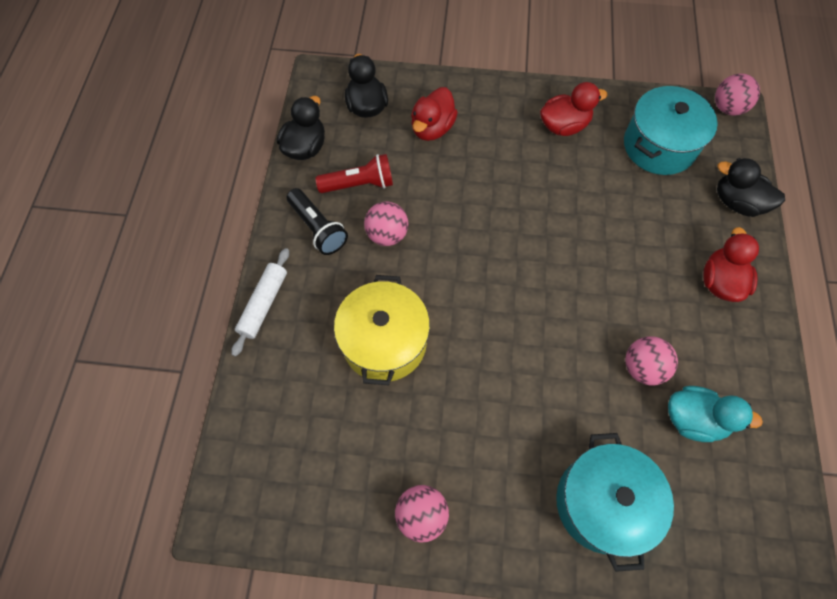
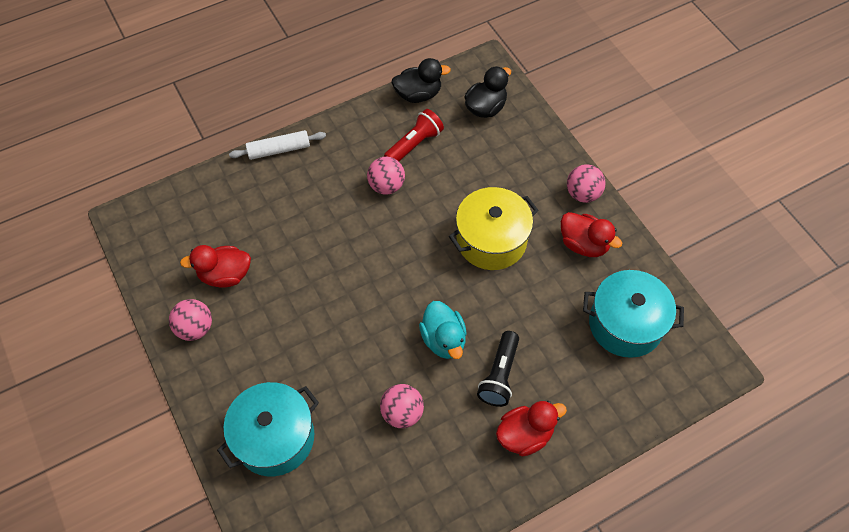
camera: 55 degrees right, 5 degrees down
(318, 228) = (359, 143): black flashlight -> black flashlight (499, 375)
(359, 184) = (414, 144): red flashlight -> red flashlight turned 90 degrees counterclockwise
(384, 342) = (302, 234): yellow pot -> yellow pot (491, 240)
(432, 128) = (502, 159): red duck -> red duck (225, 275)
(693, 419) = (384, 470): turquoise duck -> turquoise duck (443, 339)
(727, 108) = (717, 359): pink ball -> pink ball (582, 194)
(737, 202) = (617, 413): black duck -> none

